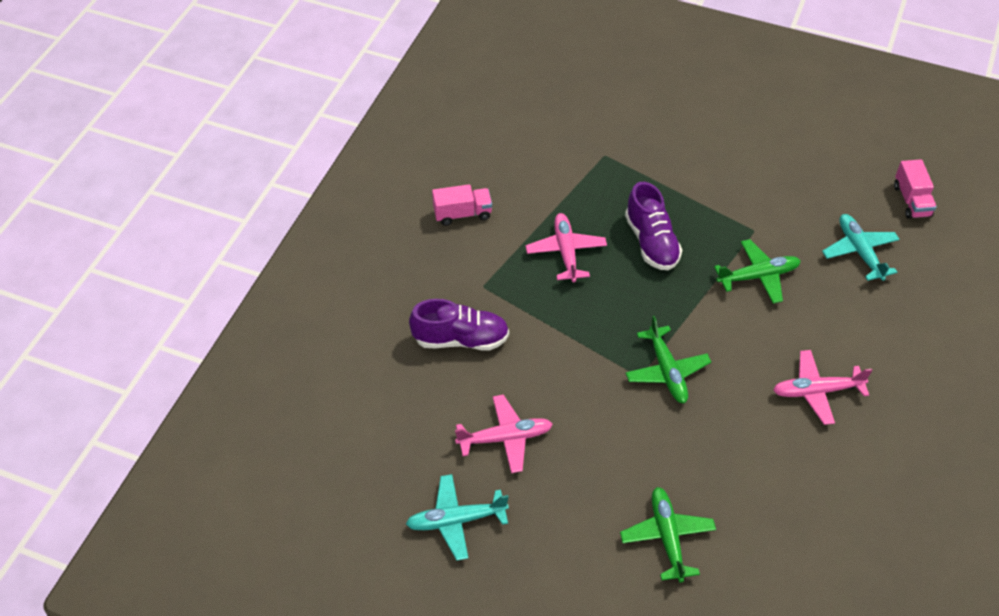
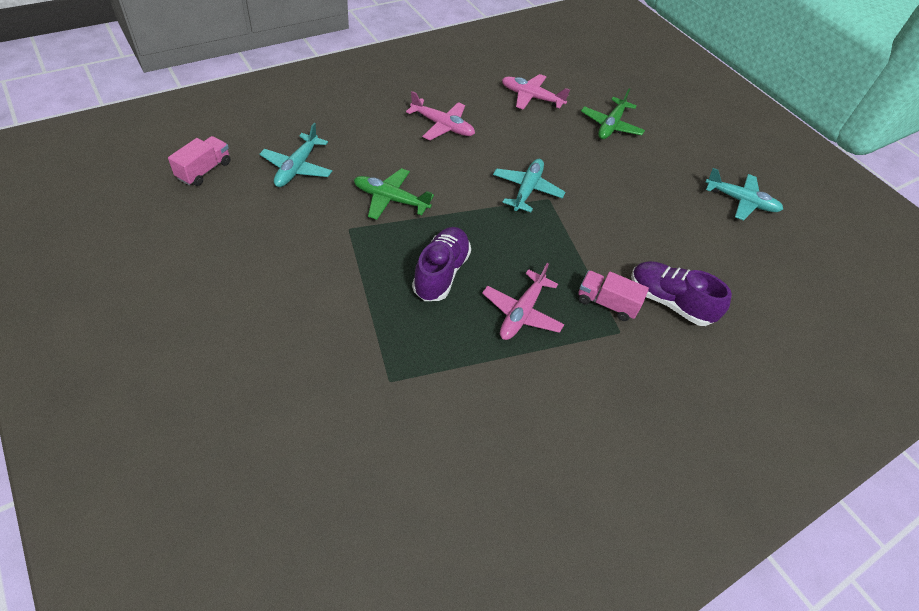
camera: 150 degrees left, 0 degrees up
(462, 214) = (590, 415): pink truck -> pink truck (606, 303)
(505, 438) = (677, 221): pink plane -> pink plane (531, 97)
(667, 371) = (527, 190): green plane -> turquoise plane

